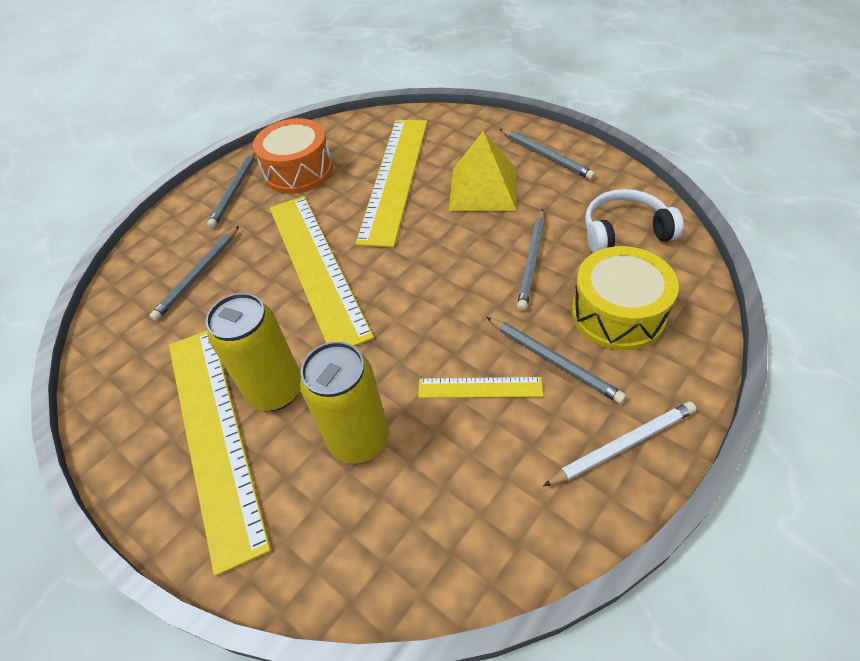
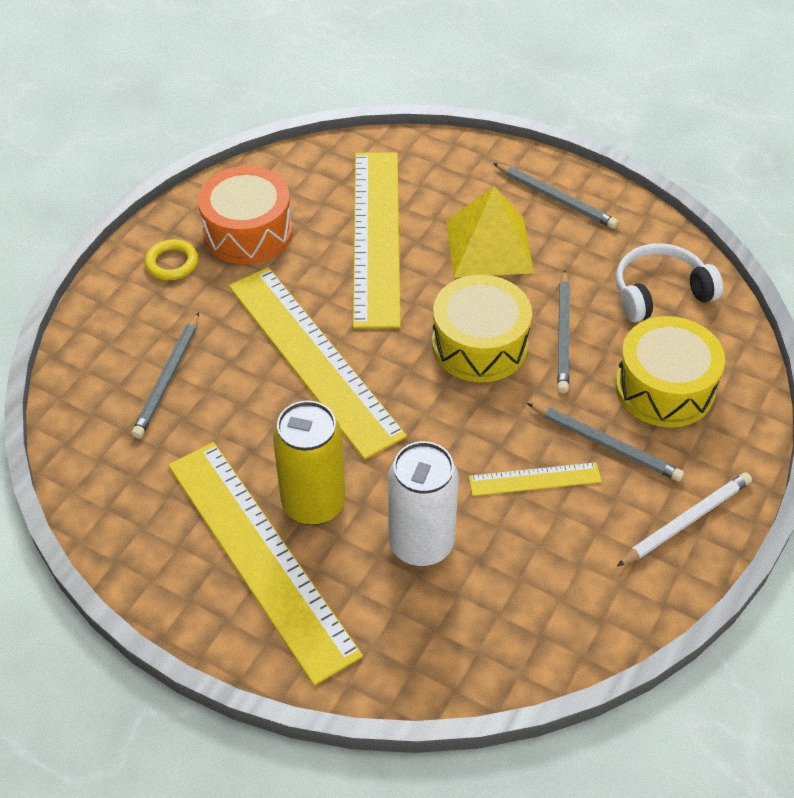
camera: 15 degrees left, 0 degrees up
(235, 190) = (172, 263): grey pencil -> yellow ring
(359, 439) = (421, 544): yellow can -> white can
(457, 265) = (479, 345): none -> yellow drum

